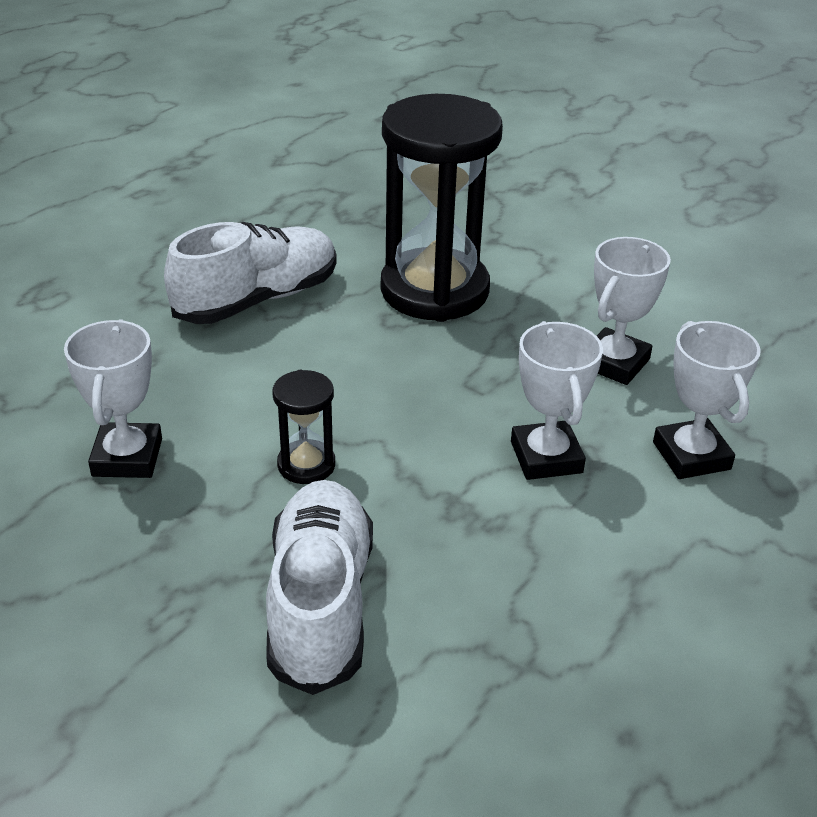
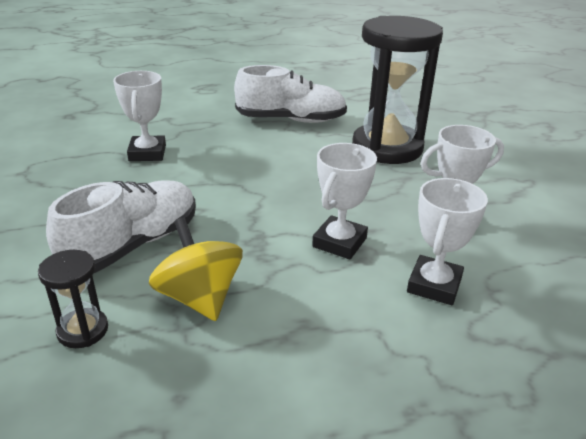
camera: 40 degrees right, 5 degrees down
(127, 457) = (147, 153): white trophy -> white trophy turned 45 degrees counterclockwise
(306, 465) = (214, 189): black hourglass -> black hourglass (83, 330)
(494, 618) = (199, 297): none -> yellow spinning top

